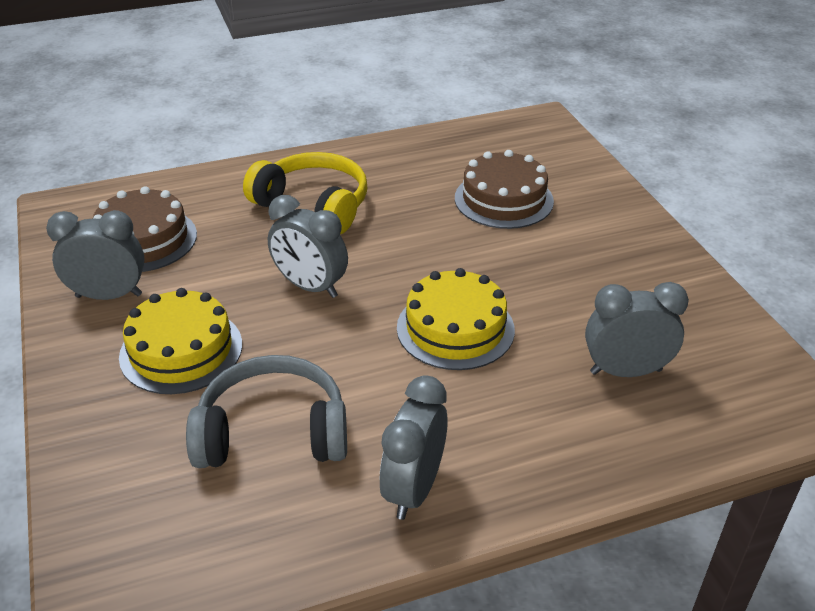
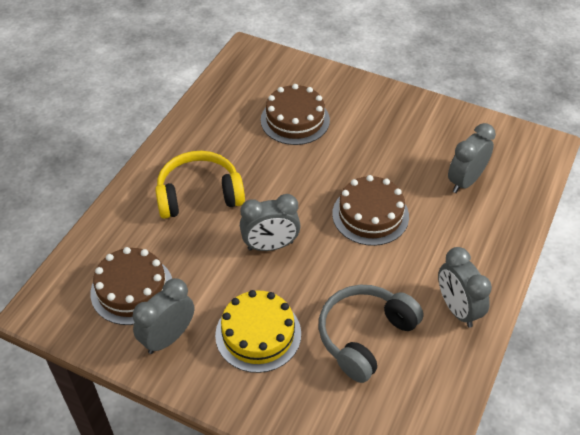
camera: 45 degrees left, 10 degrees up
(455, 328) = (370, 215): yellow cake -> brown cake

